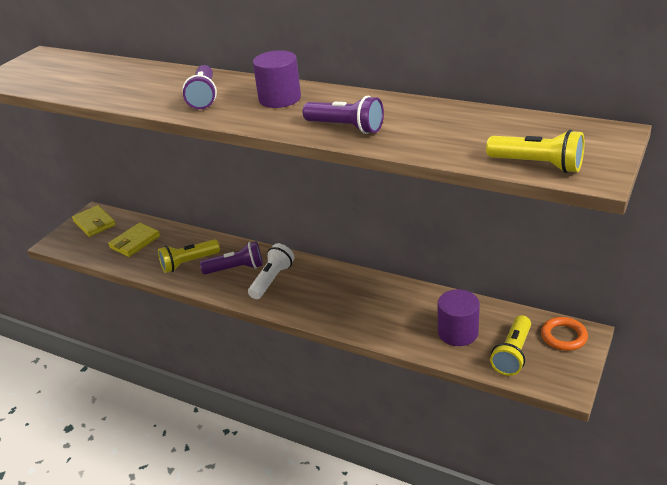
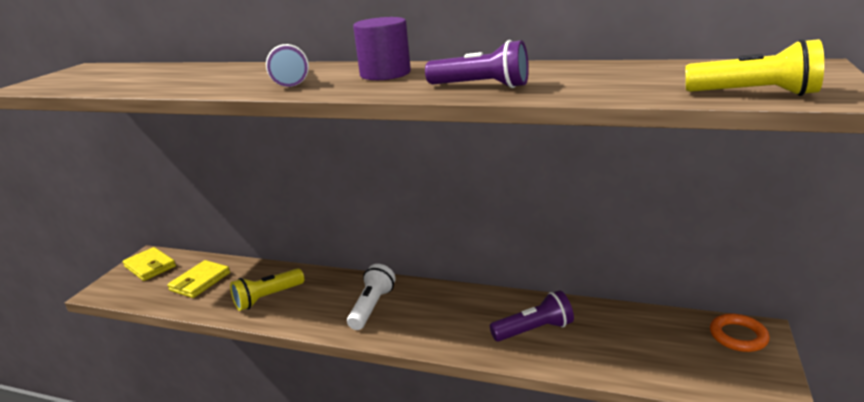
camera: 10 degrees left, 10 degrees down
(236, 268) = (326, 299): purple flashlight -> purple flashlight (534, 330)
(458, 332) = (613, 344): purple cylinder -> none
(512, 354) = (690, 362): yellow flashlight -> none

